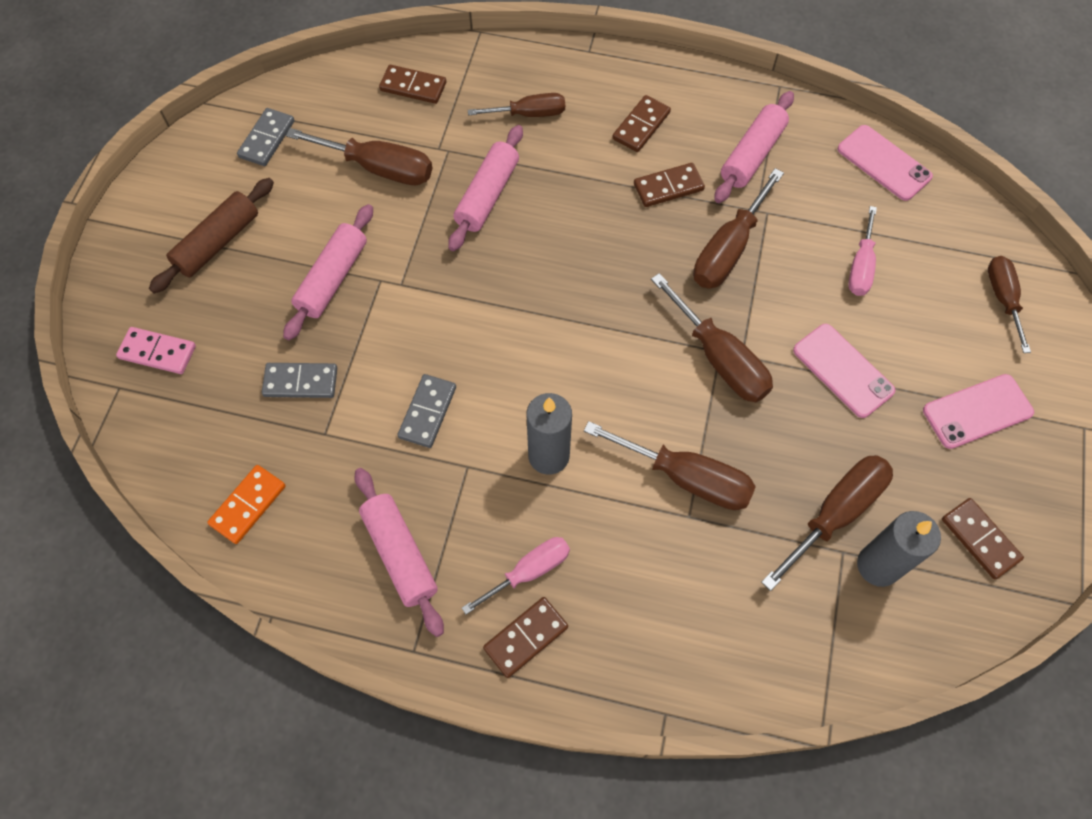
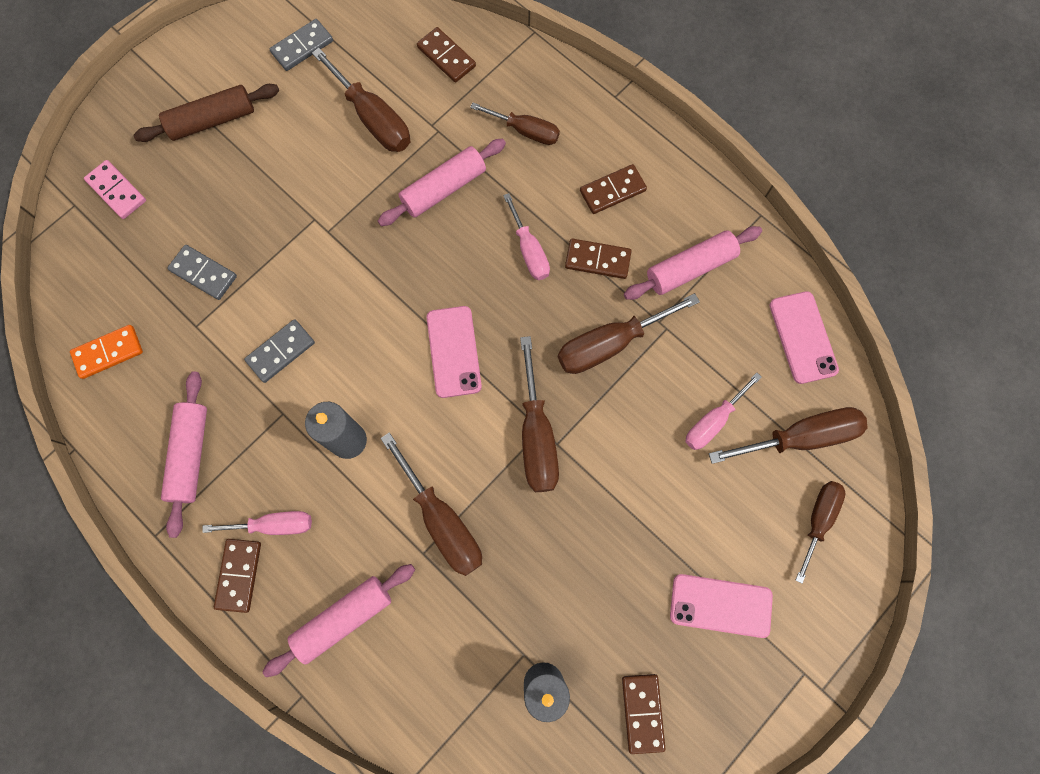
camera: 30 degrees right, 10 degrees up
(333, 278) = (279, 198): pink rolling pin -> pink rolling pin (343, 618)
(526, 638) = (239, 575): brown domino -> brown domino turned 75 degrees counterclockwise
(602, 209) = (529, 251): none -> pink screwdriver
(835, 513) = (539, 620): brown screwdriver -> brown screwdriver (800, 437)
(843, 370) = (632, 504): pink phone -> pink phone (454, 351)

